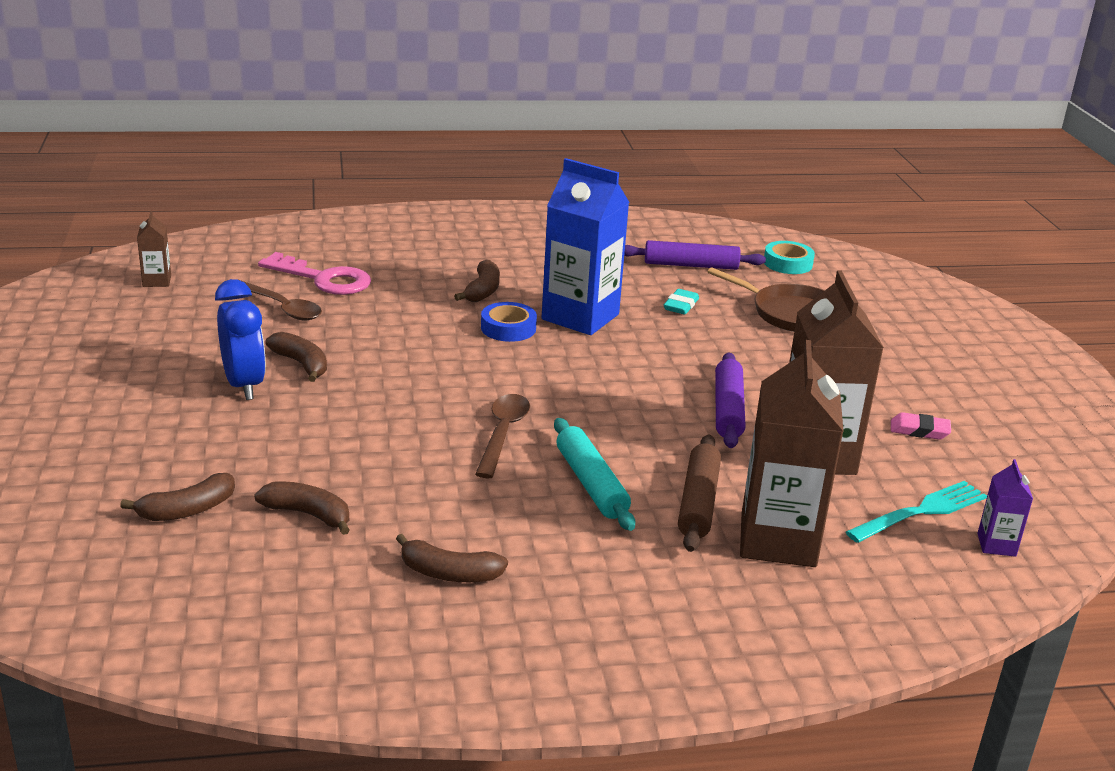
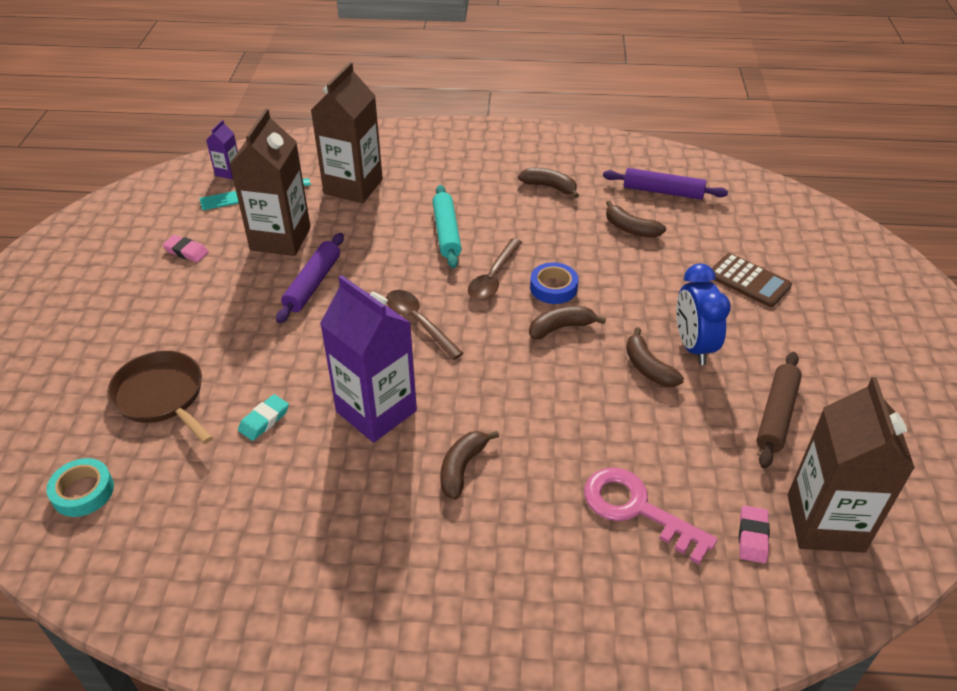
camera: 165 degrees left, 15 degrees up
(143, 458) = (748, 281): none -> brown calculator
(157, 281) = (825, 523): brown carton -> brown carton, size x2.24
(187, 510) = (706, 239): brown banana -> brown banana (561, 328)
(225, 272) = (752, 537): none -> pink eraser
(281, 307) = (678, 457): brown spoon -> brown spoon (418, 322)
(508, 328) = (453, 400): blue tape -> blue tape (553, 288)
(580, 317) = (376, 411): blue carton -> purple carton
(691, 265) = (201, 498): purple rolling pin -> purple rolling pin (663, 191)
(698, 502) = (384, 213): brown rolling pin -> brown rolling pin (776, 415)

